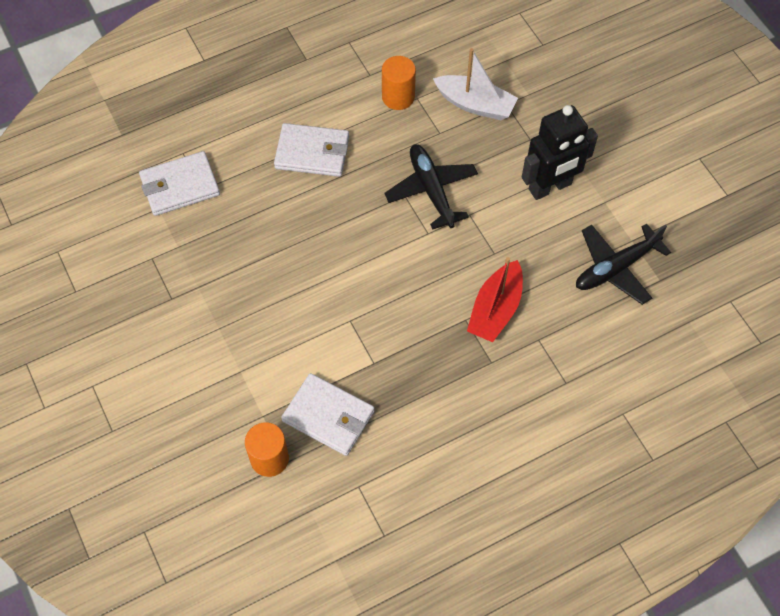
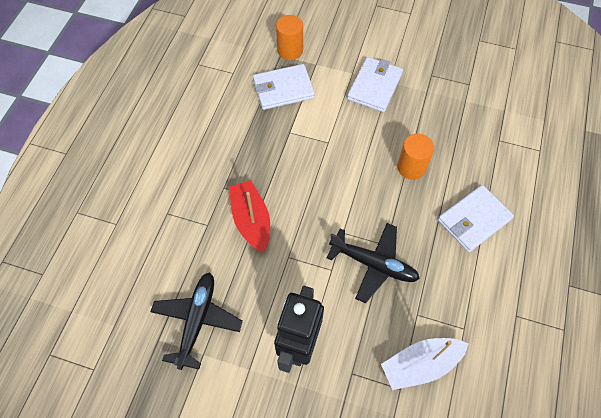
camera: 135 degrees right, 0 degrees up
(180, 186) = (512, 131): white wallet -> white wallet (374, 86)
(398, 97) = (476, 316): orange cylinder -> orange cylinder (411, 167)

